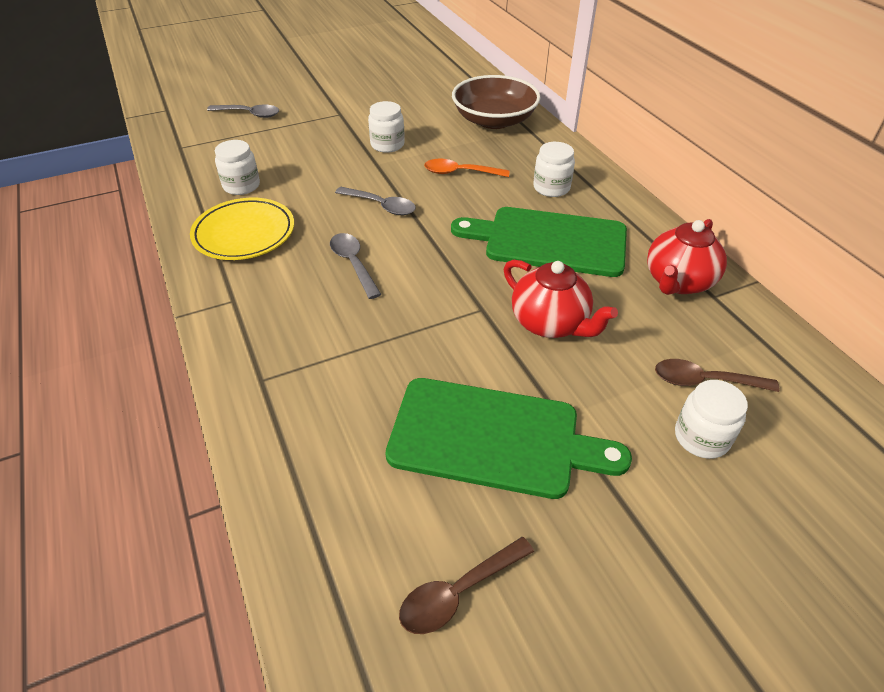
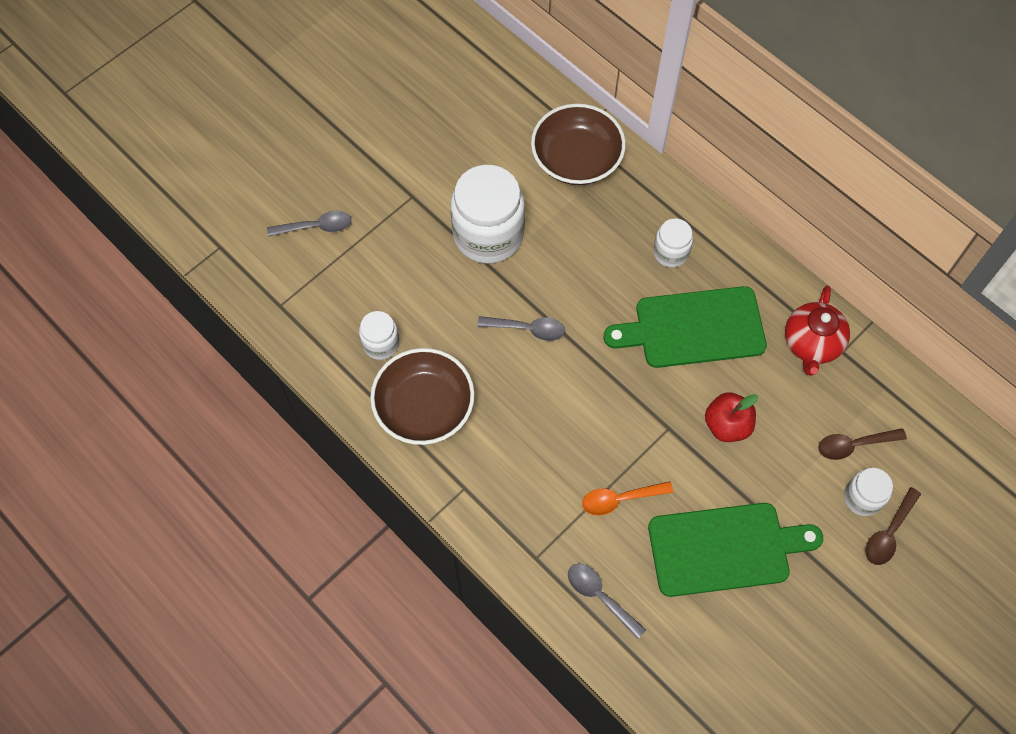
camera: 20 degrees left, 20 degrees up
(244, 233) = (424, 407): yellow plate -> brown bowl
(353, 264) = (541, 412): grey spoon -> grey spoon (600, 596)
(387, 145) = (488, 234): white jar -> white jar, size x1.98
(458, 592) = (747, 668): brown spoon -> brown spoon (888, 533)
(460, 173) = (578, 257): orange spoon -> orange spoon (619, 499)
(550, 323) = (727, 425): red teapot -> red apple

